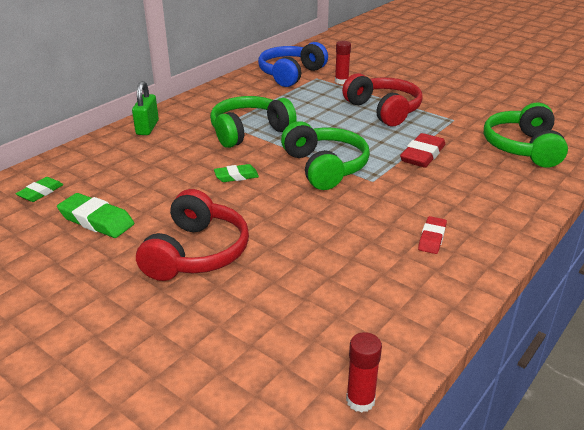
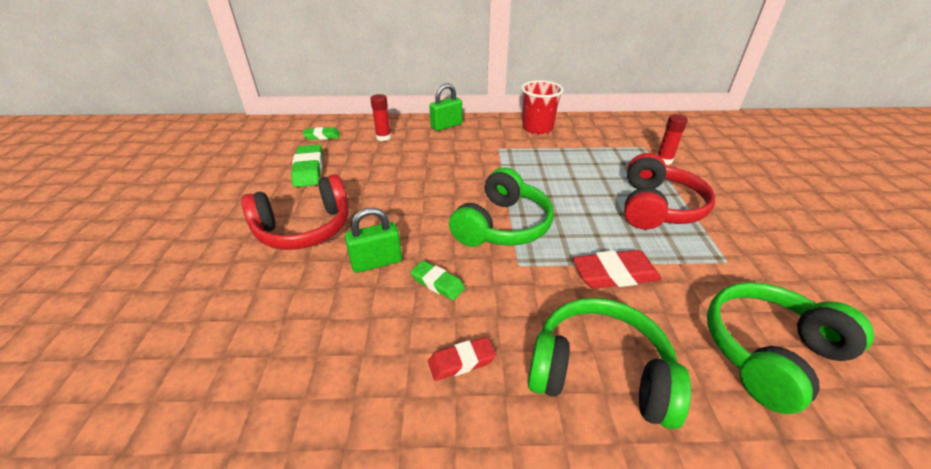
camera: 50 degrees right, 5 degrees up
(225, 96) = (537, 128): none -> red cup
(236, 176) = (429, 191): green eraser -> green eraser (437, 283)
(249, 131) = (503, 163): green headphones -> green headphones (599, 372)
(291, 74) = (625, 134): blue headphones -> none
(294, 233) = (377, 262): none -> green padlock
(360, 400) = (139, 441): red glue stick -> red glue stick (383, 137)

